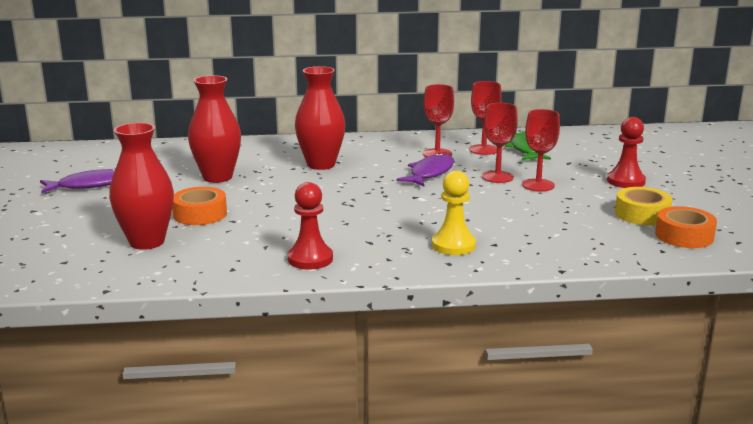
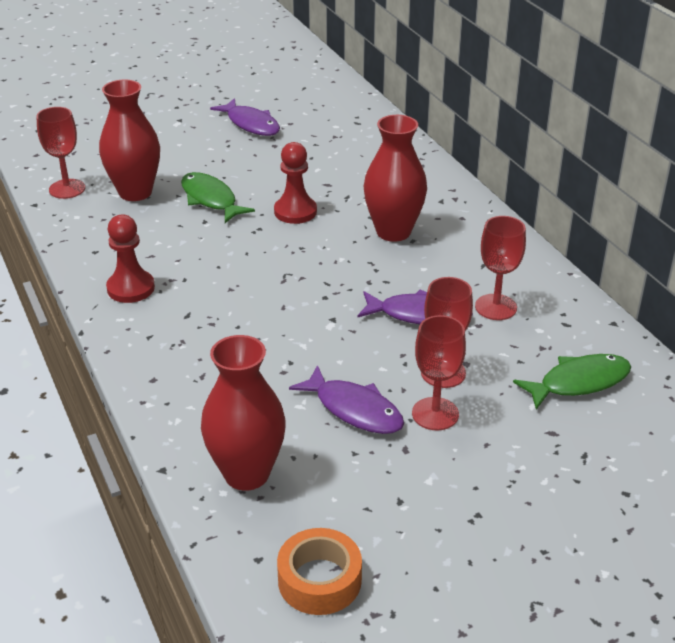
camera: 70 degrees right, 15 degrees up
(200, 214) = (210, 199): orange tape -> green fish
(217, 177) = (312, 181): red vase -> red vase (246, 474)
(453, 245) = (201, 374): yellow pawn -> none
(483, 150) = (544, 343): red goblet -> red goblet (67, 189)
(522, 205) = (354, 409): none -> purple fish
(626, 181) = (509, 502): red pawn -> red pawn (295, 212)
(642, 214) = (380, 529): yellow tape -> none

